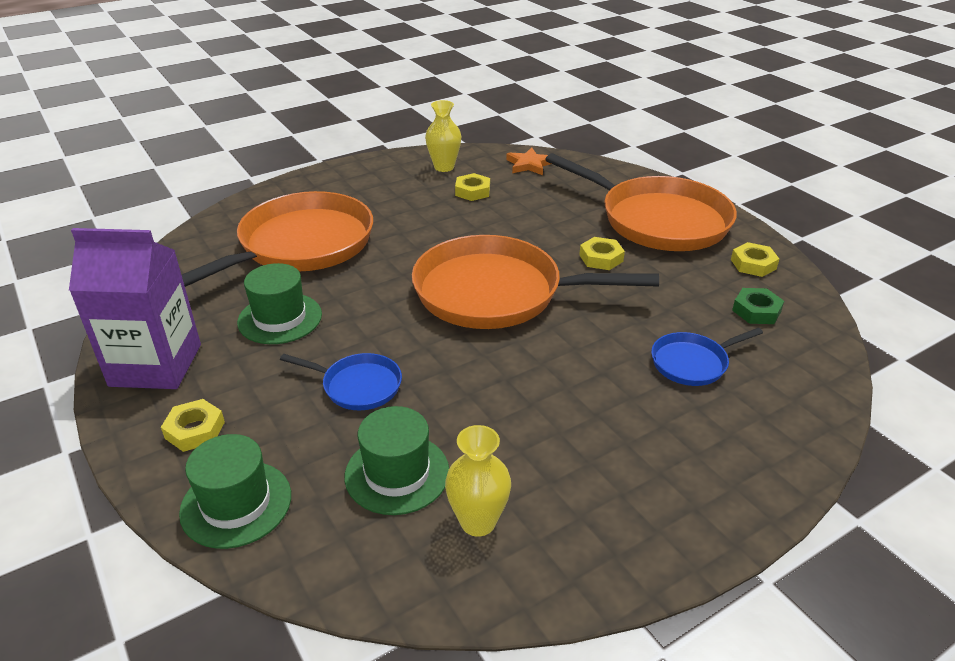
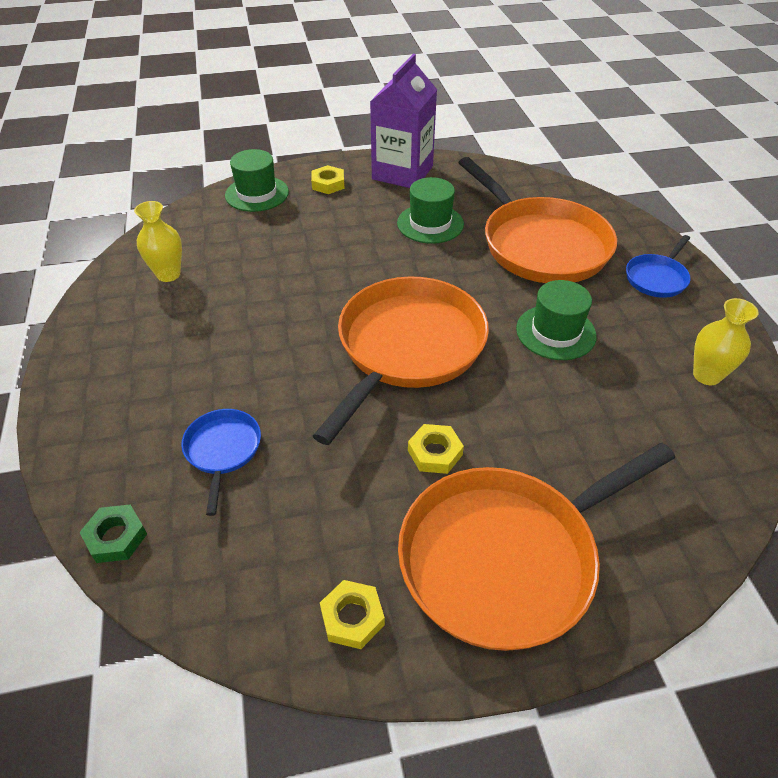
camera: 110 degrees right, 10 degrees up
(358, 386) = (327, 248): blue pan -> blue pan (657, 278)
(397, 473) = (232, 251): green hat -> green hat (555, 332)
(472, 191) = (631, 385): yellow nut -> none
(529, 165) = (709, 467): orange star -> none
(756, 311) = (261, 557): green nut -> green nut (116, 537)

